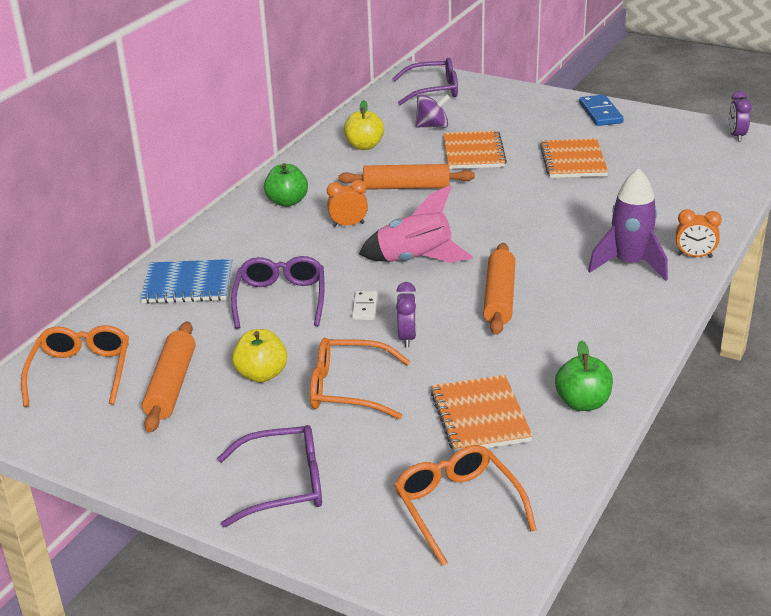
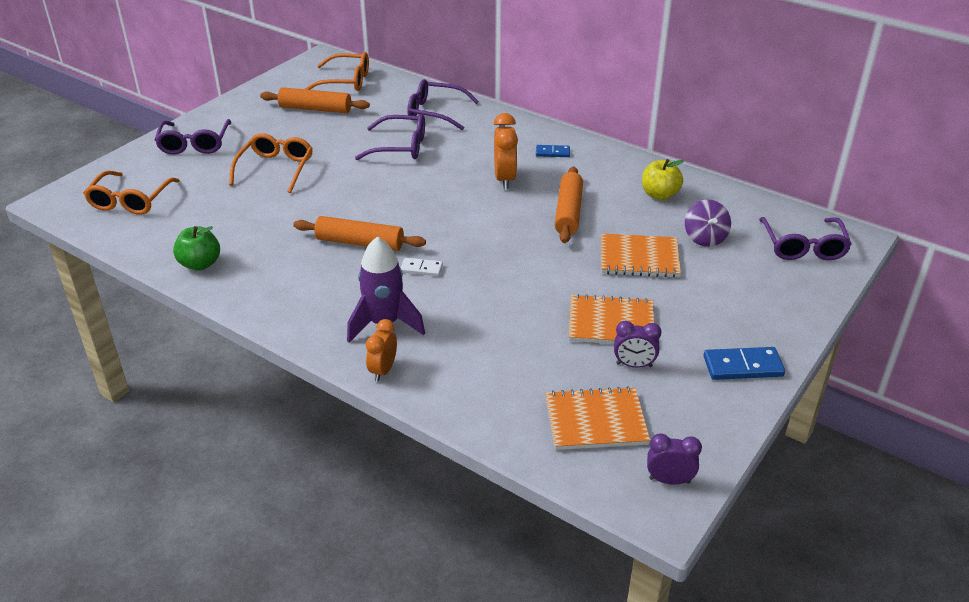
camera: 95 degrees right, 5 degrees up
(188, 284) = (435, 112): blue notebook -> purple glasses
(261, 374) = (310, 138): yellow apple -> none
(287, 202) = (552, 152): green apple -> blue domino
(348, 224) = (505, 179): orange clock -> orange clock, size x1.51
(365, 307) = (373, 180): white domino -> white domino (421, 268)
(407, 337) = (324, 195): purple clock -> purple clock (634, 365)
(415, 260) = (435, 207): pink rocket -> none
(458, 508) = (131, 200): orange glasses -> orange glasses turned 120 degrees clockwise
(480, 416) = (213, 217): orange notebook -> orange notebook (595, 421)

